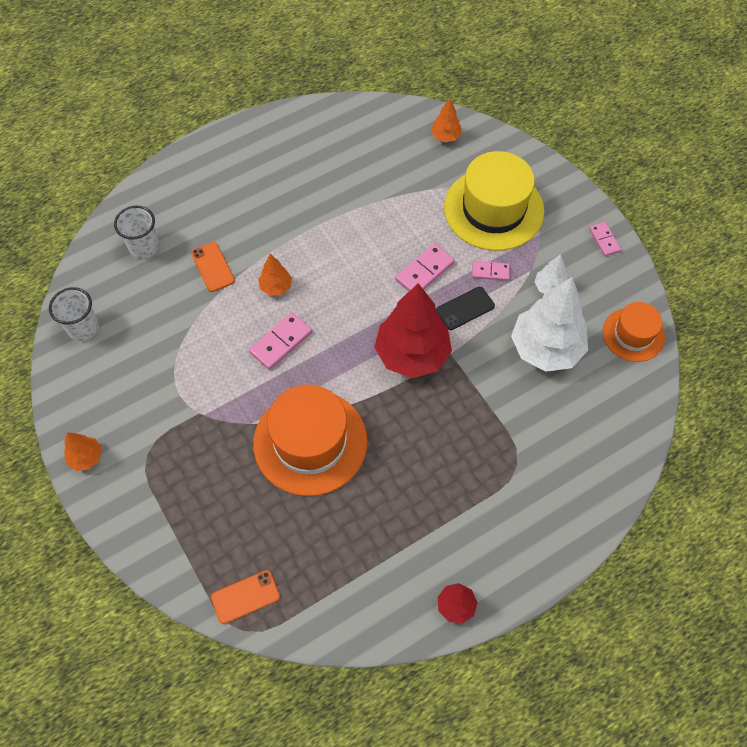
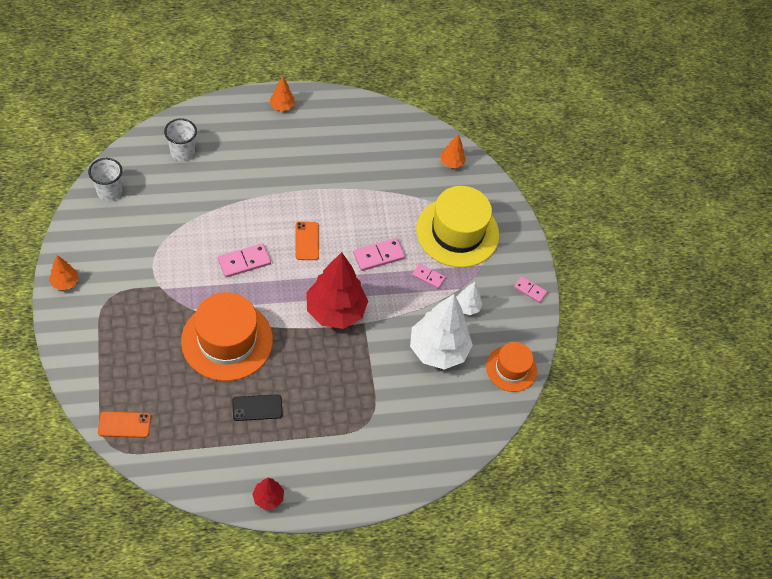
camera: 15 degrees right, 5 degrees down
(212, 267) = (224, 187): orange phone -> orange phone (307, 241)
(276, 287) = (262, 221): orange tree -> orange tree (282, 106)
(465, 308) = (393, 295): black phone -> black phone (257, 408)
(604, 240) = (530, 290): pink domino -> pink domino turned 60 degrees counterclockwise

